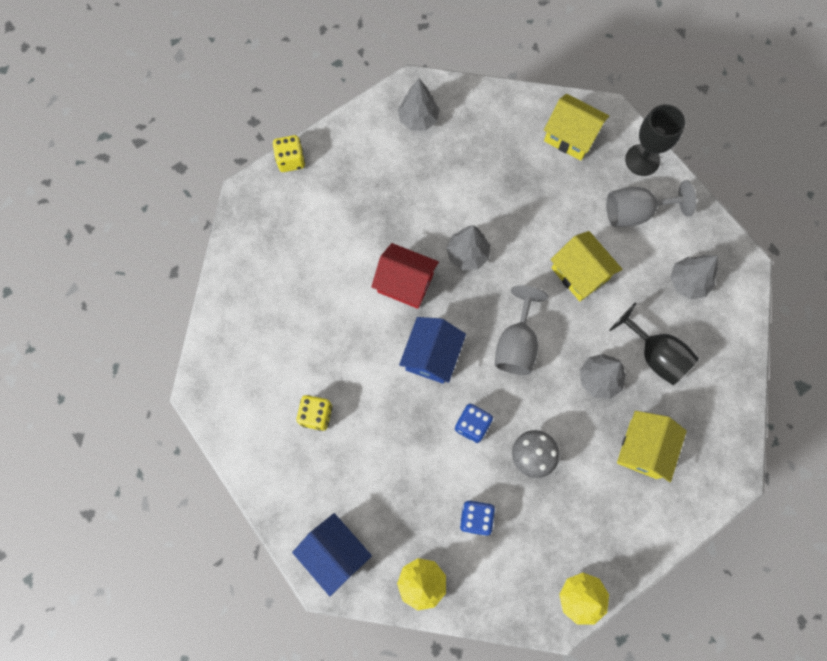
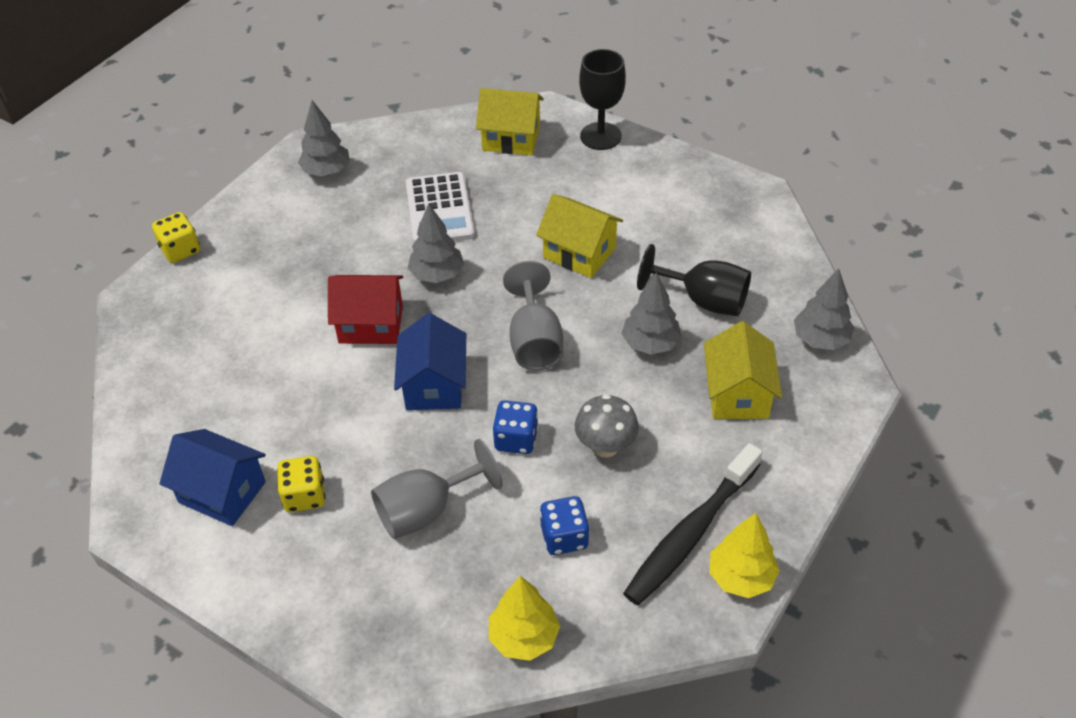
camera: 20 degrees left, 25 degrees down
(335, 553) = (388, 645): blue house -> blue house (222, 492)
(490, 191) = (439, 210): none -> white calculator
(561, 550) = (690, 534): none -> black toothbrush
(635, 213) = (615, 182): grey goblet -> grey goblet (426, 510)
(687, 282) = (705, 224): grey tree -> grey tree (820, 339)

